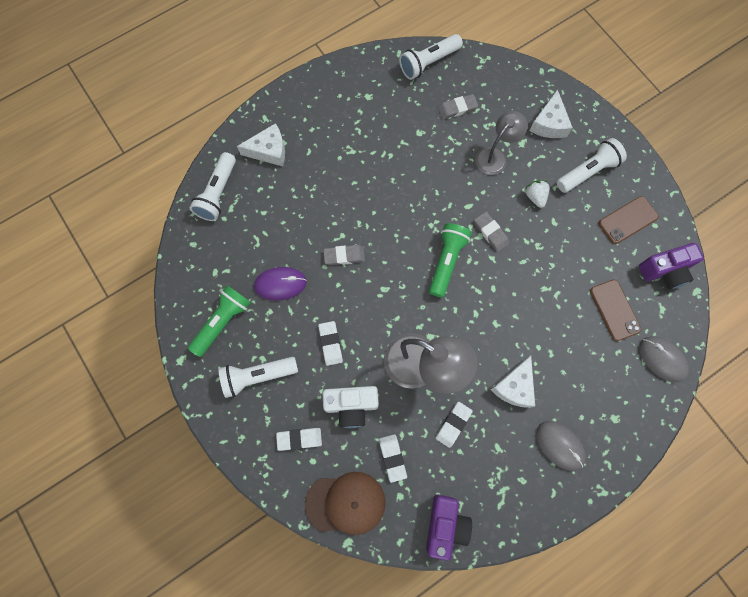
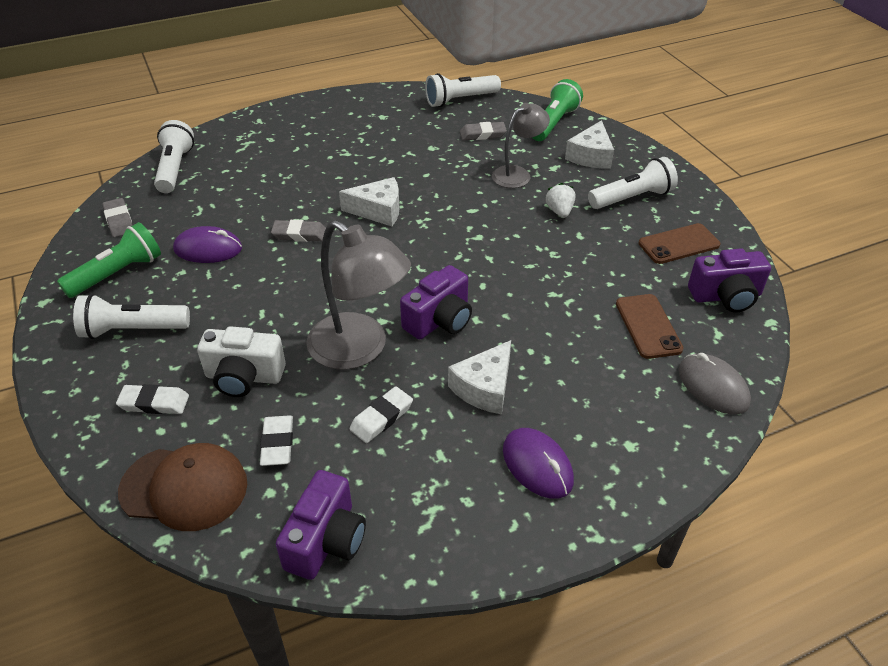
camera: 10 degrees right, 30 degrees down
(218, 193) = (175, 168): white flashlight -> white flashlight turned 150 degrees clockwise
(269, 151) = (251, 143): white cheese -> white cheese (378, 210)
(330, 344) = (244, 311): white eraser -> none
(446, 261) = (428, 253): green flashlight -> green flashlight (554, 123)
(470, 329) = (439, 320): none -> purple camera
(490, 233) = (494, 235): grey eraser -> grey eraser (119, 221)
(560, 445) = (537, 465): grey mouse -> purple mouse

